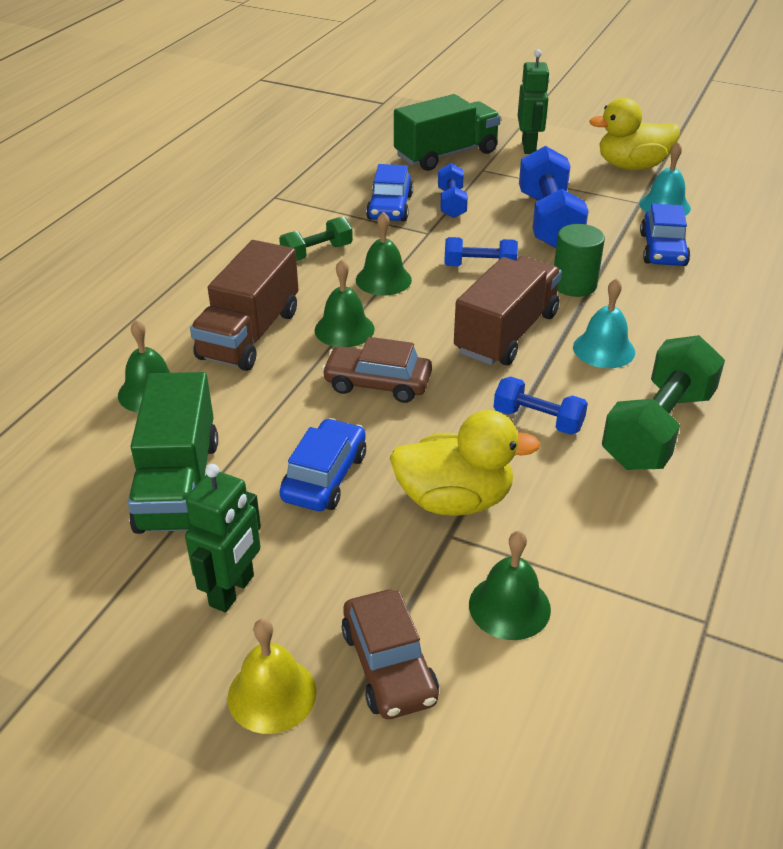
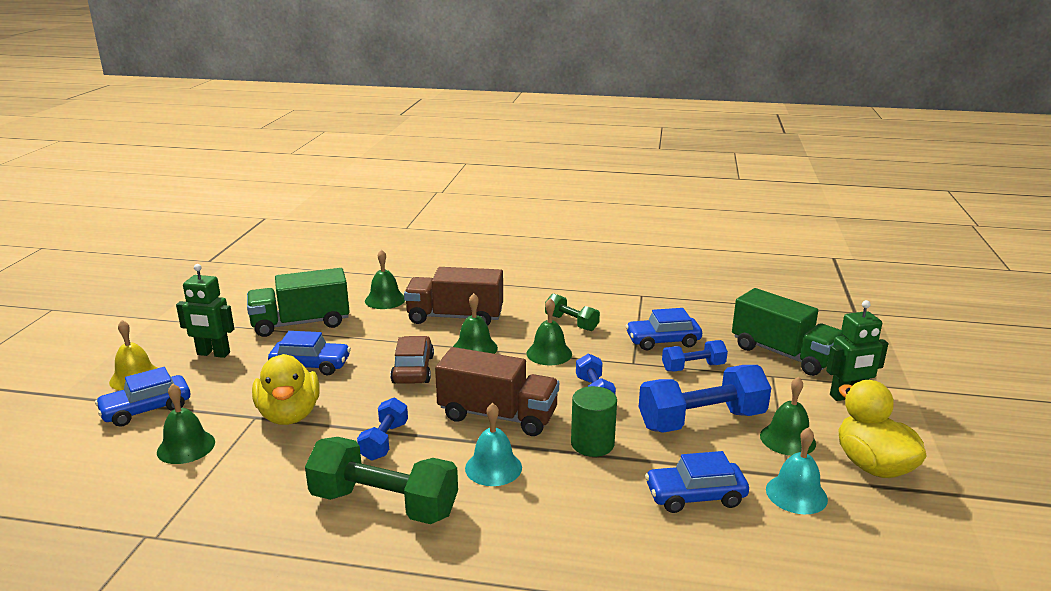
camera: 75 degrees right, 15 degrees down
(389, 665) = (146, 409): brown car -> blue car
(588, 189) = (787, 439): none -> green bell

